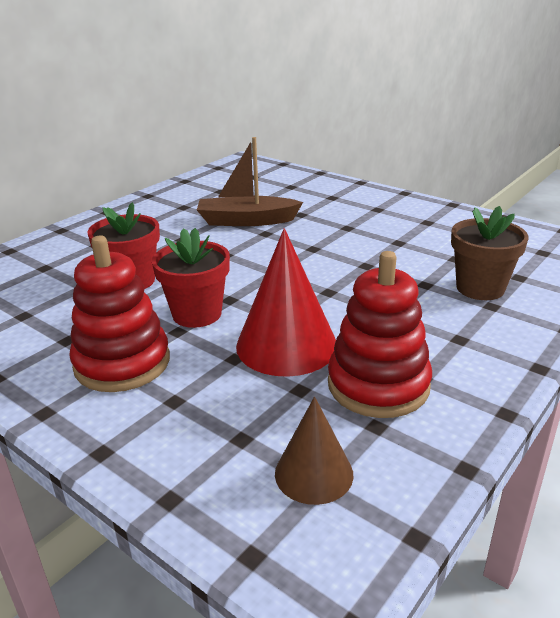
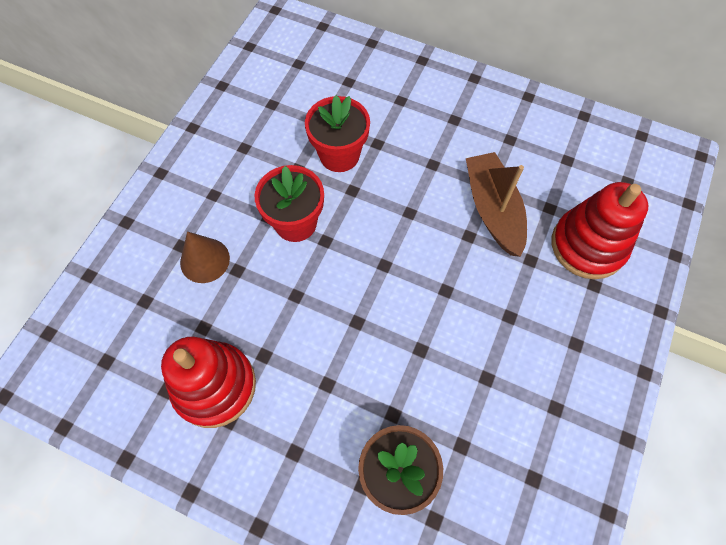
camera: 75 degrees right, 35 degrees up
(122, 363) = (219, 196): red stacking toy -> red stacking toy (588, 245)
(286, 345) = (260, 304): red cone -> none
(314, 473) = (114, 355): brown cone -> brown cone (205, 260)

